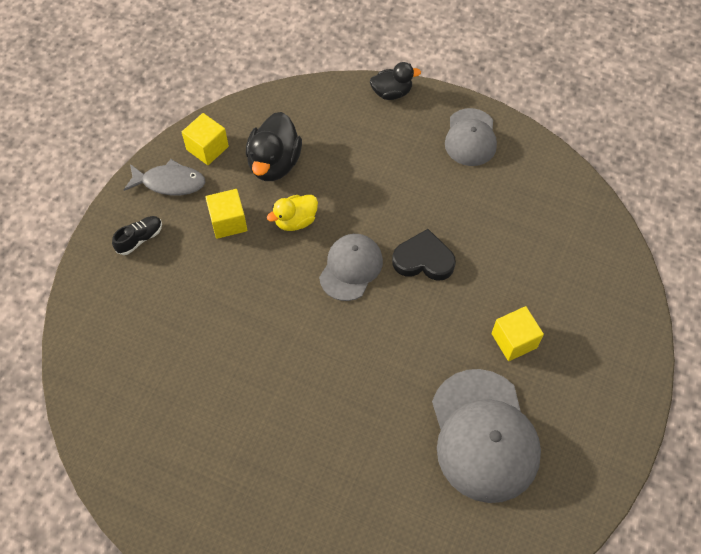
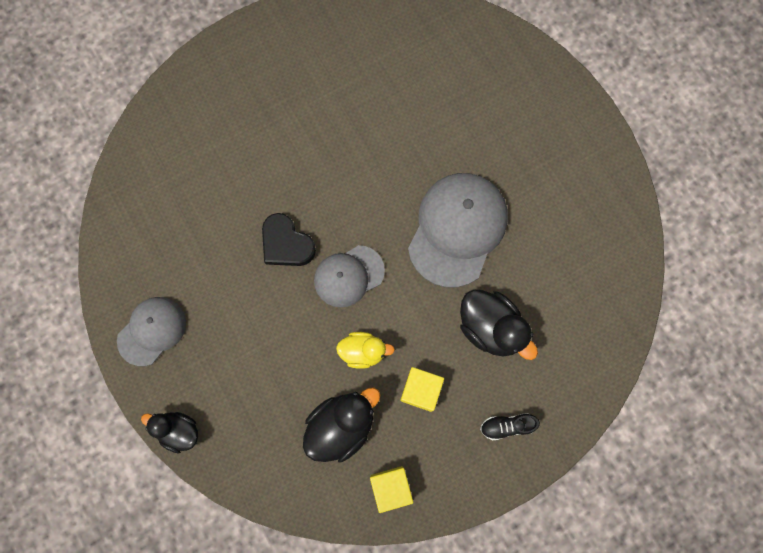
camera: 145 degrees left, 15 degrees up
(170, 182) = (448, 471): grey fish -> none
(199, 302) = (490, 328): none -> black duck
(484, 435) = (351, 88): grey cap -> grey cap (457, 229)
(514, 340) = (273, 136): yellow cube -> none

